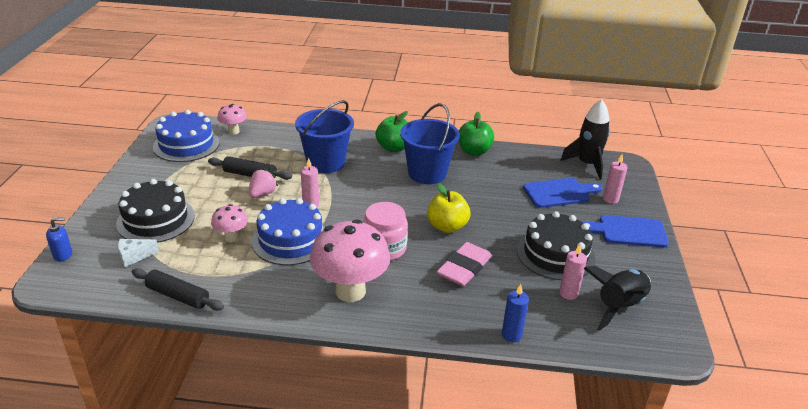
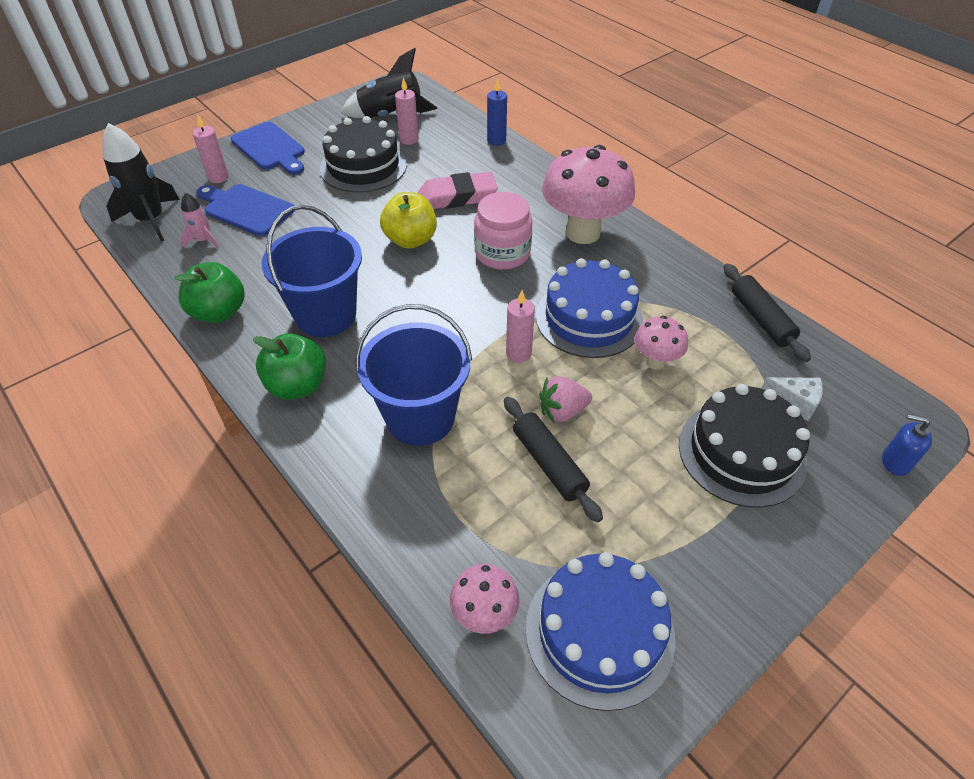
camera: 135 degrees left, 15 degrees up
(544, 170) = (203, 240): none -> pink rocket

